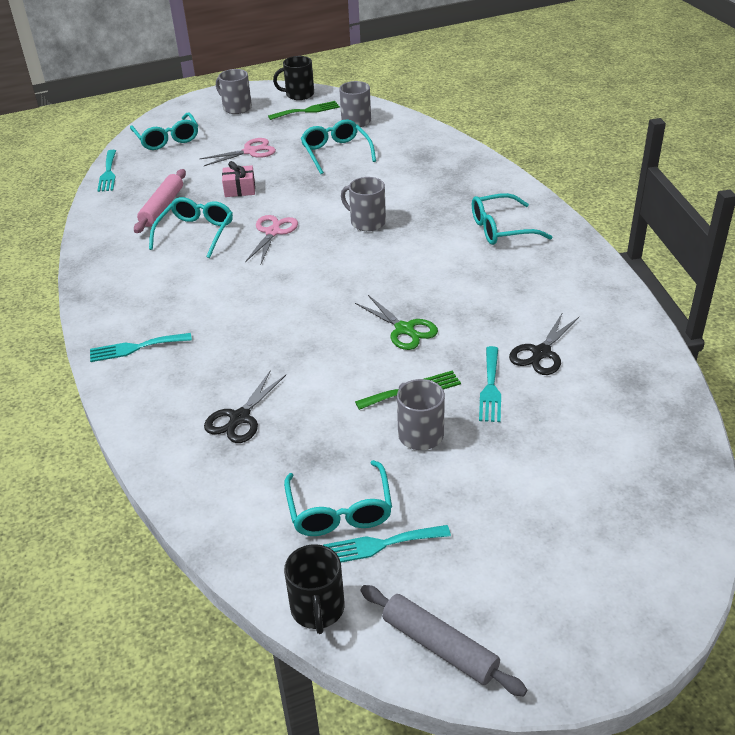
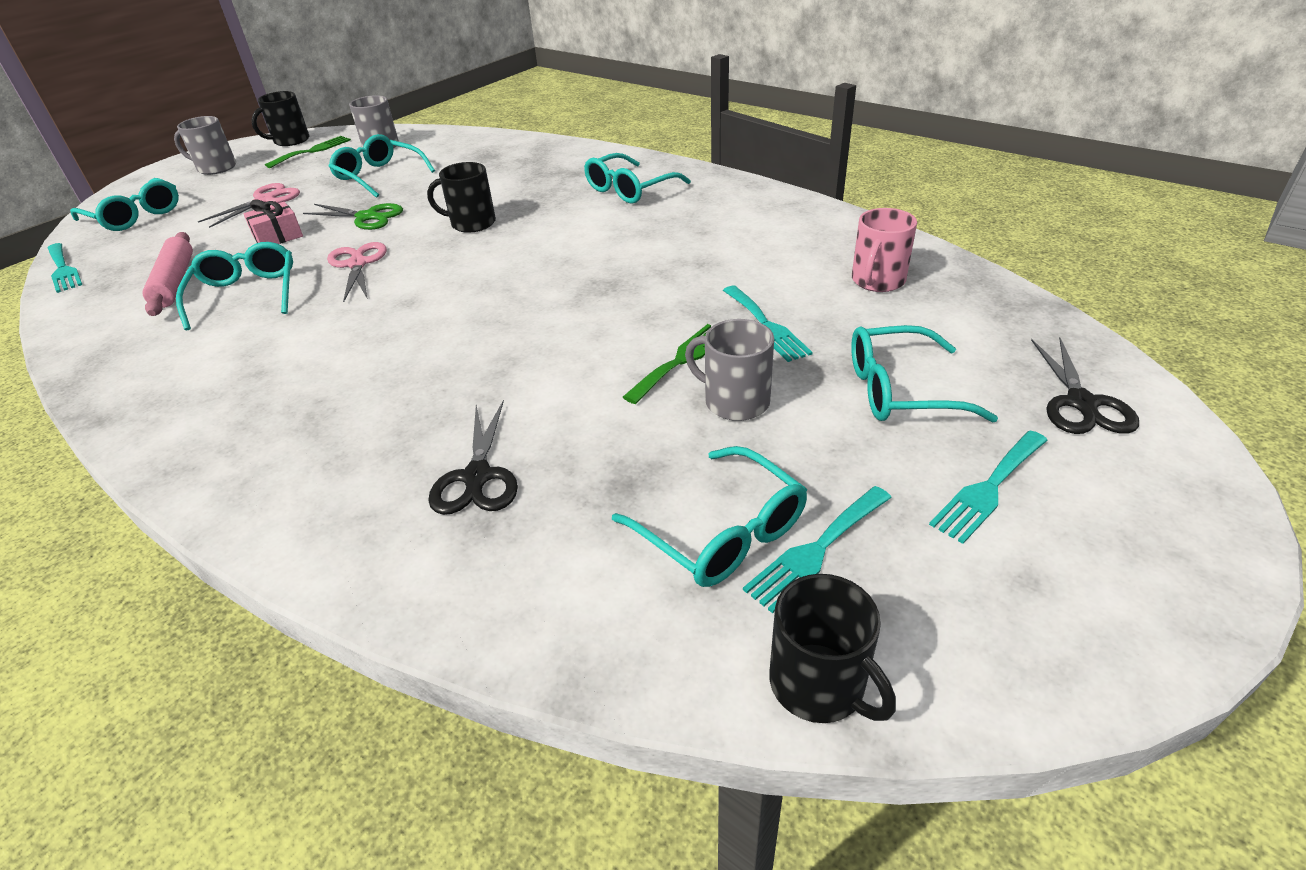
camera: 30 degrees left, 0 degrees up
(135, 348) = (241, 450): turquoise fork -> turquoise fork (988, 488)
(367, 222) = (472, 223): grey mug -> black mug
(404, 329) = (611, 305): green scissors -> green scissors (367, 217)
(439, 646) = (1025, 645): grey rolling pin -> none
(531, 472) = (900, 390): none -> turquoise glasses
(541, 353) = (784, 276): black scissors -> black scissors (1081, 403)
(605, 383) = (877, 281): none -> pink mug

